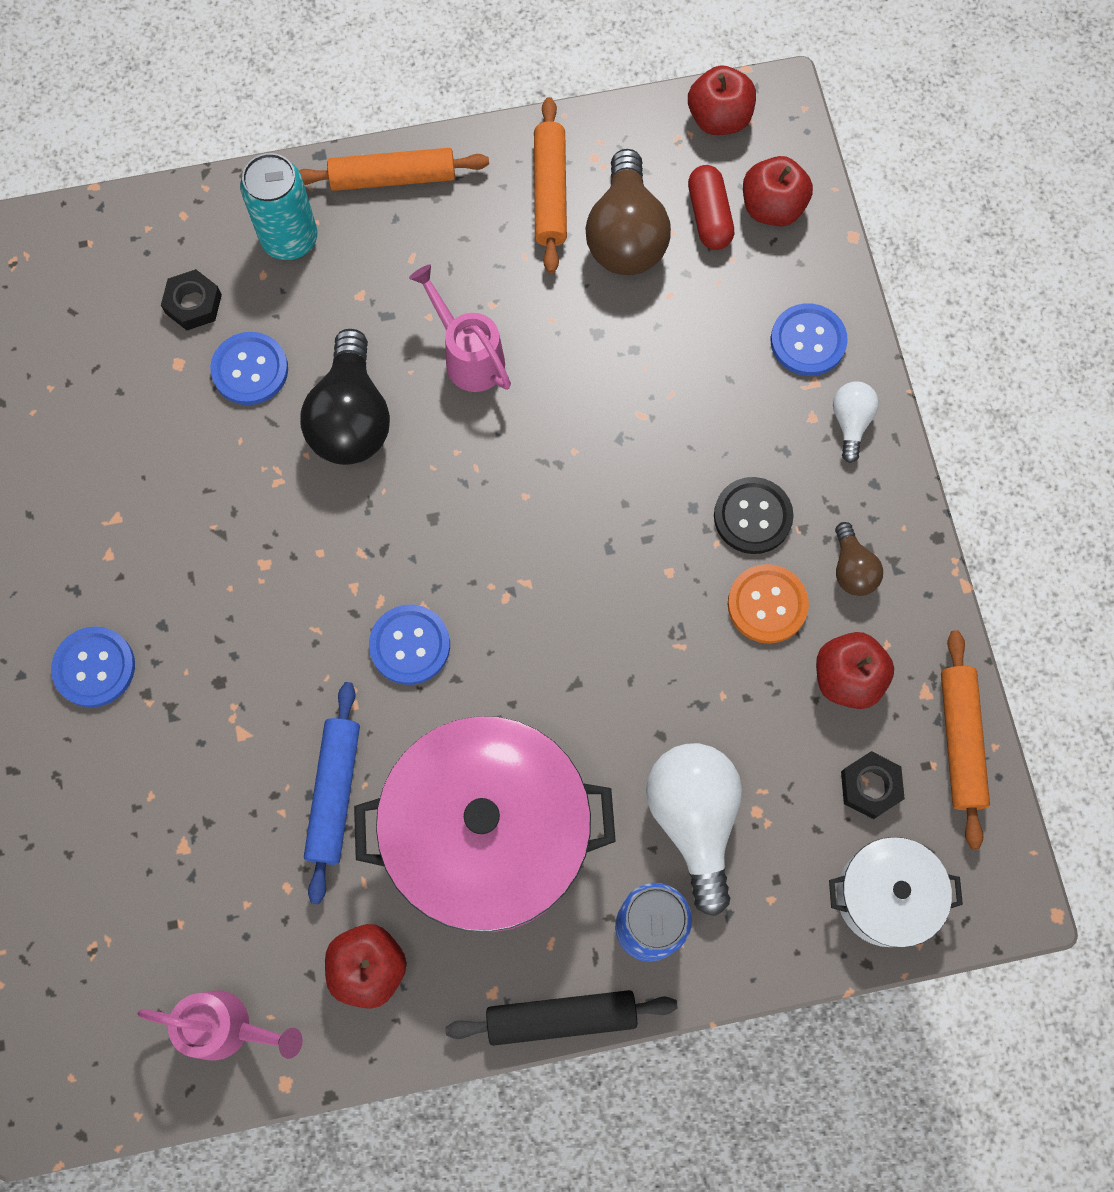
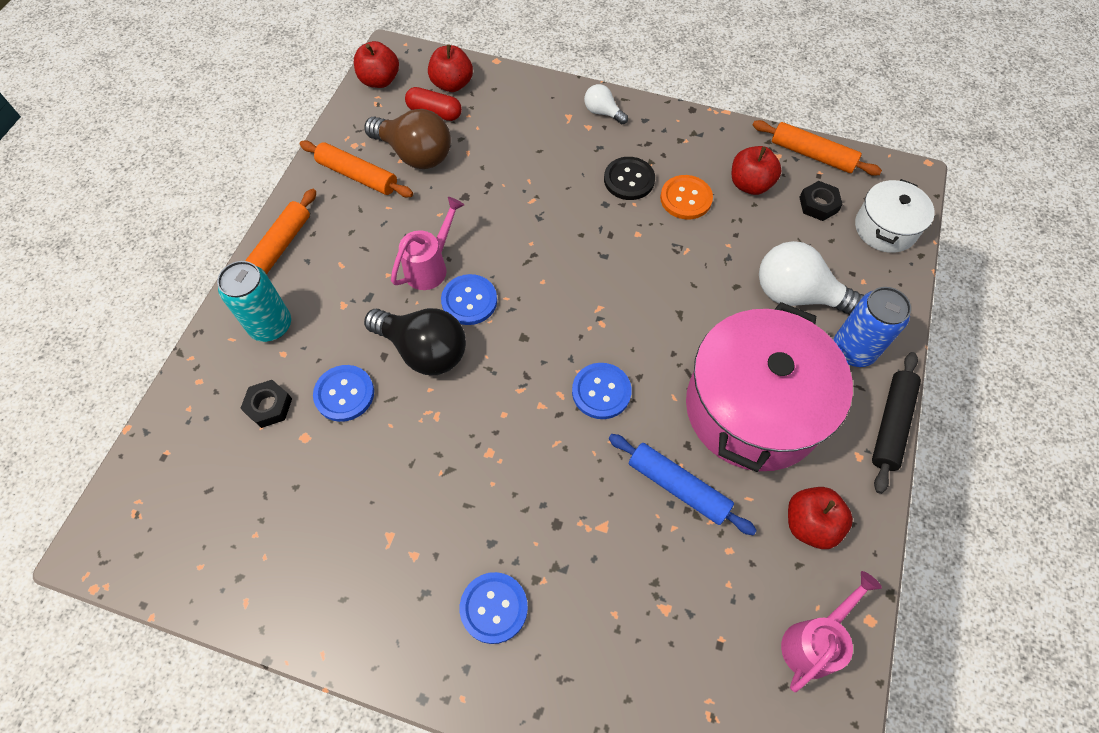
camera: 60 degrees left, 10 degrees down
(468, 356) = (430, 266): pink watering can -> pink watering can turned 135 degrees clockwise
(808, 341) = (542, 107): blue button -> blue button (469, 301)
(852, 569) = (688, 152): brown light bulb -> none

